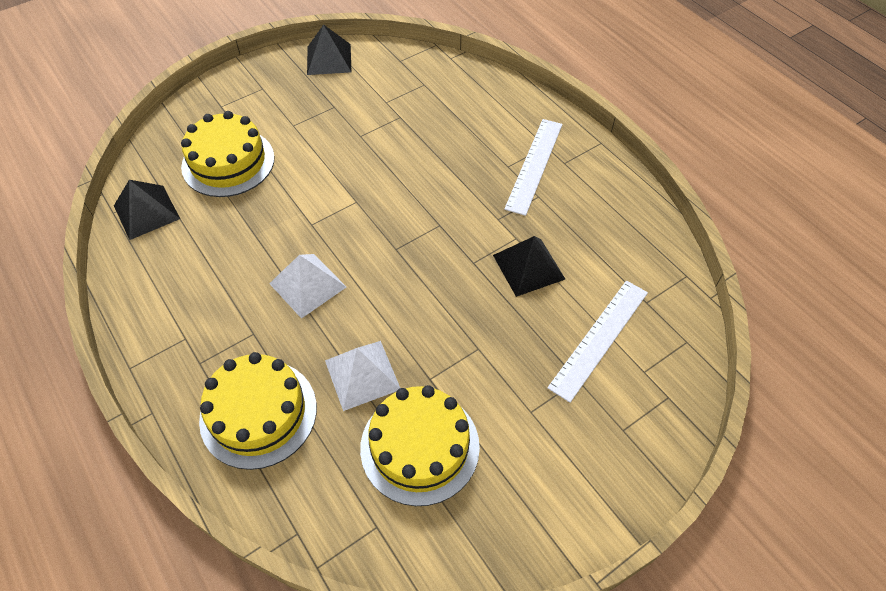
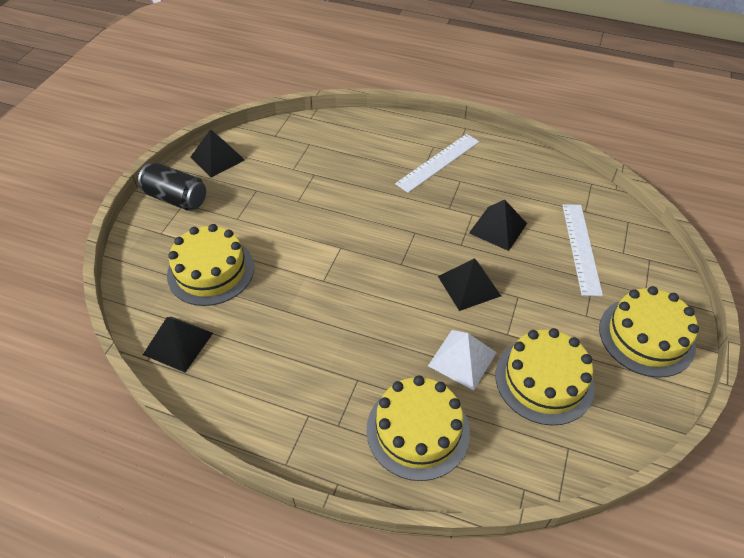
camera: 35 degrees left, 5 degrees down
(261, 80) = (176, 198): none -> black can
(307, 285) = (364, 323): white pyramid -> none
(439, 308) = (469, 286): none -> black pyramid
(534, 165) = (438, 162): white ruler -> white ruler turned 60 degrees clockwise
(575, 475) = (646, 336): none -> yellow cake

